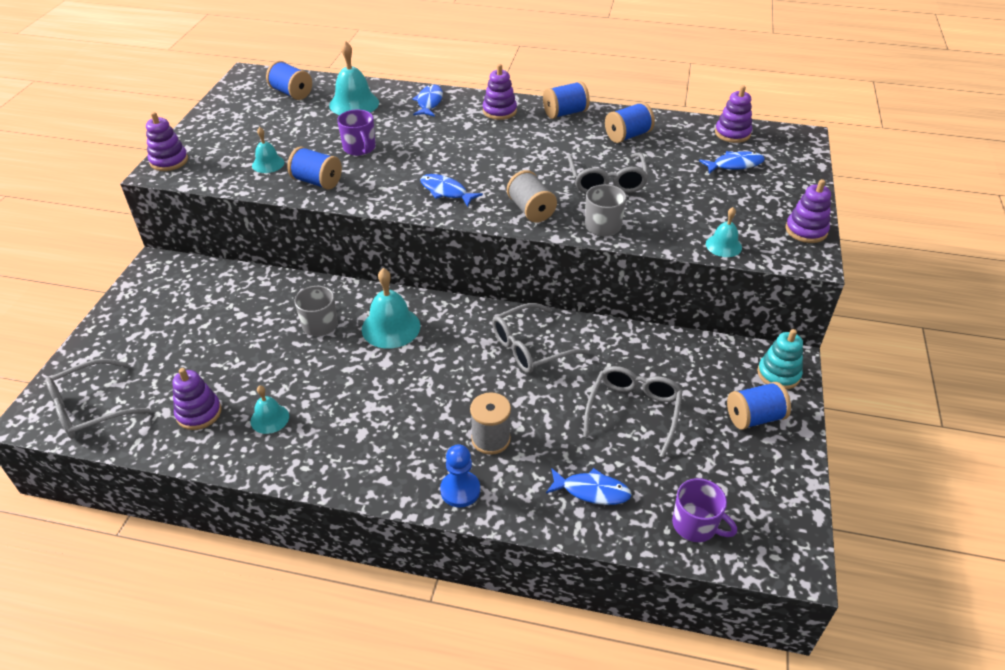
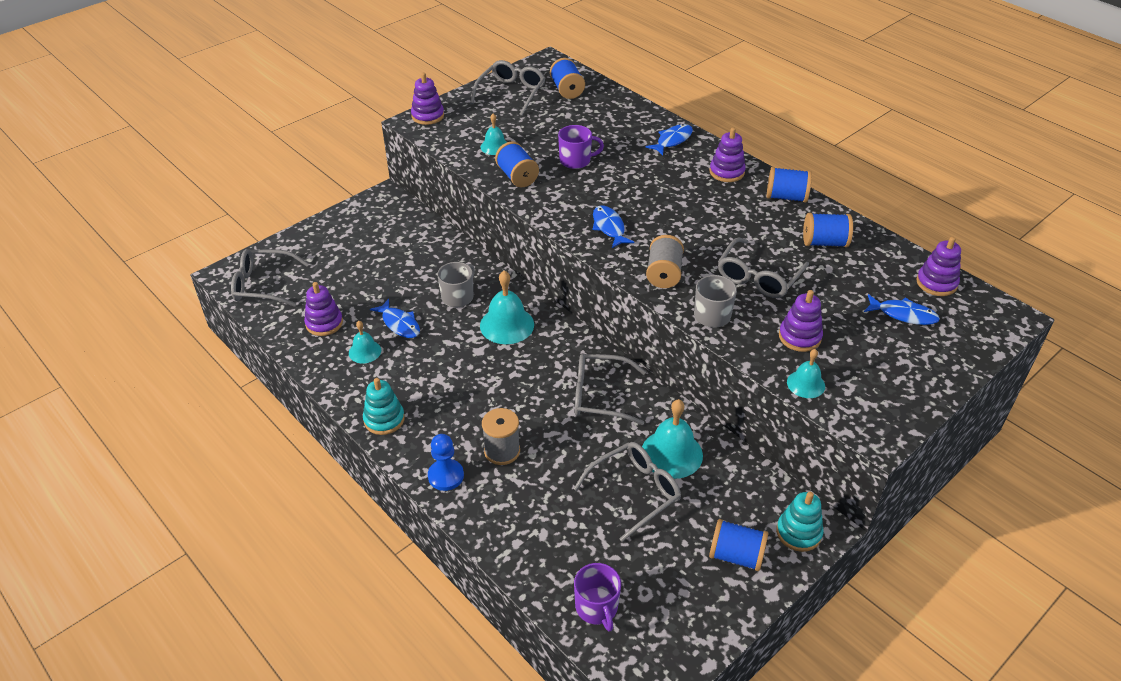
camera: 35 degrees right, 0 degrees up
(238, 113) = (511, 93): none -> grey glasses
(350, 472) = (384, 419): none -> turquoise stacking toy
(354, 103) = (608, 118): turquoise bell -> turquoise bell (671, 453)
(359, 148) = (576, 160): purple mug -> purple mug turned 105 degrees counterclockwise
(592, 491) = (541, 533): blue fish -> blue fish (399, 324)
(806, 230) = (906, 408): purple stacking toy -> purple stacking toy (799, 337)

